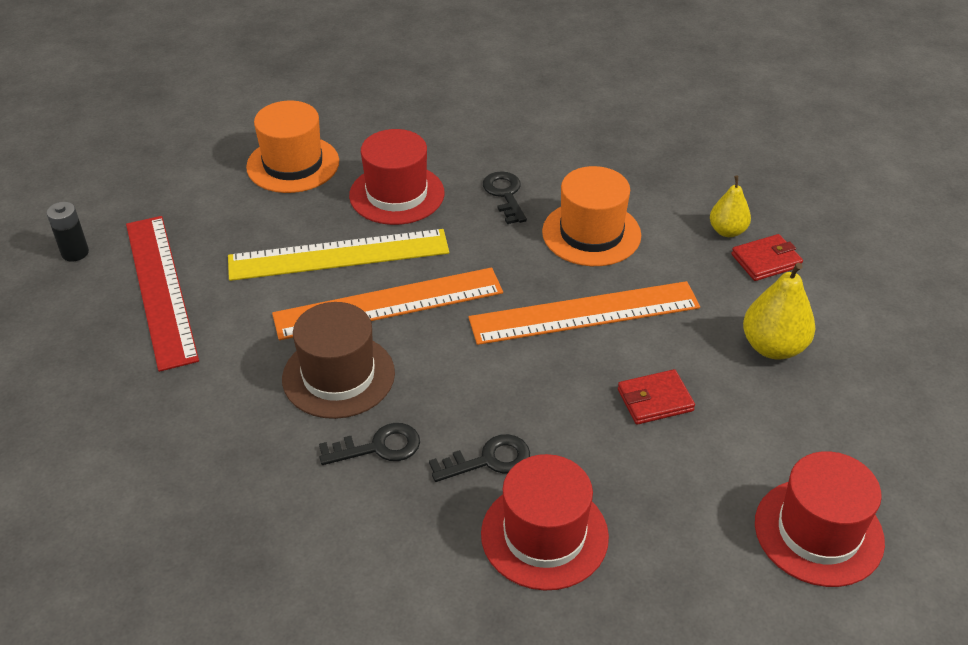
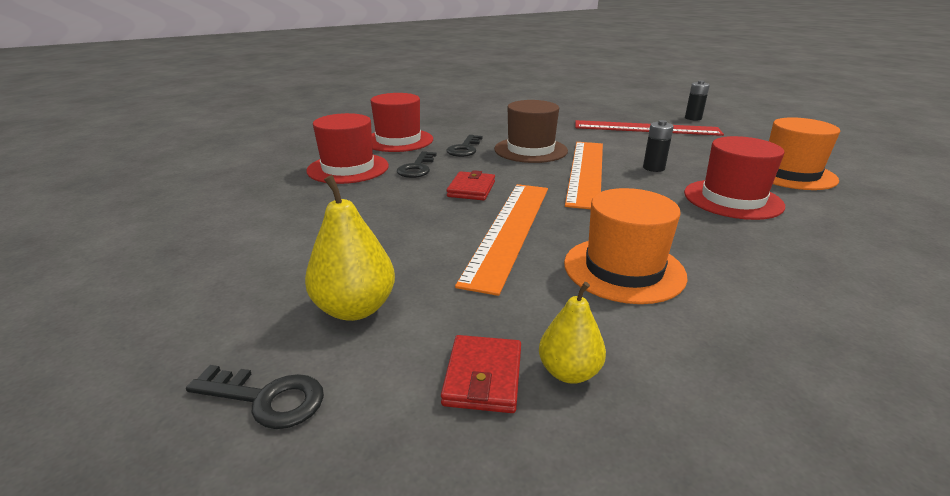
camera: 120 degrees right, 15 degrees down
(339, 255) = (653, 168): yellow ruler -> black battery
(505, 194) = (718, 244): black key -> black key (267, 399)
(655, 400) = (385, 227): red wallet -> red wallet (471, 189)
(818, 532) = (189, 242): red hat -> red hat (398, 140)

